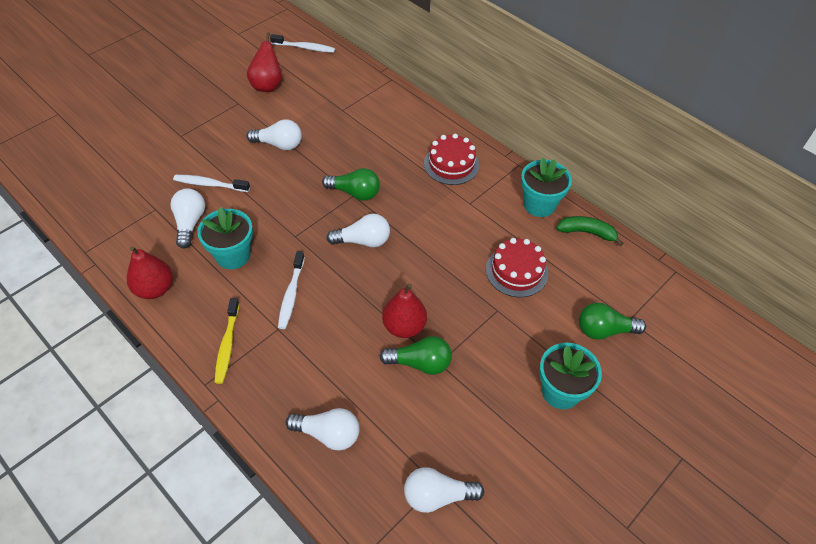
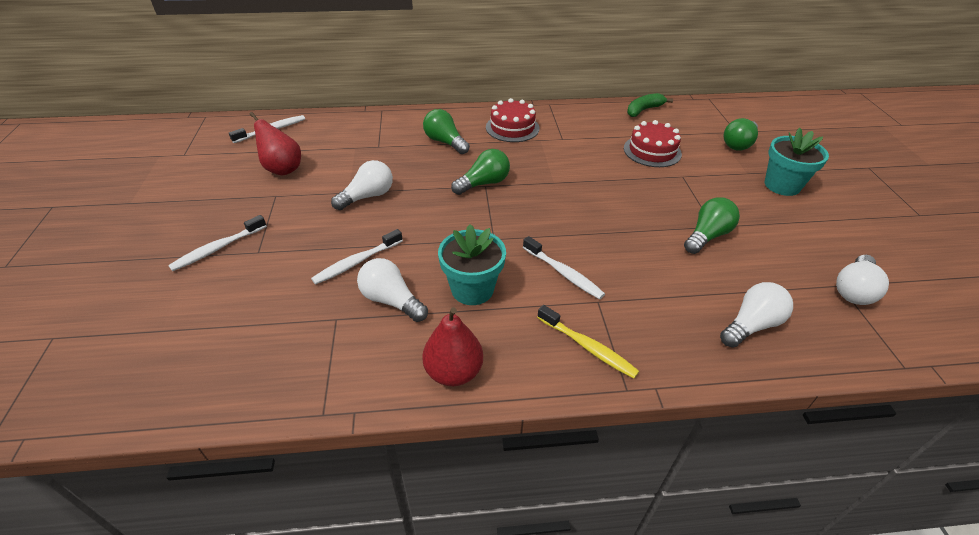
camera: 50 degrees left, 10 degrees down
(168, 117) = (217, 248): none -> white toothbrush
(363, 241) = (544, 204): white light bulb -> none
(386, 140) = (445, 142): none -> green light bulb
(404, 326) = (661, 226): red pear -> none
(539, 204) = (597, 114): turquoise flower pot -> none

